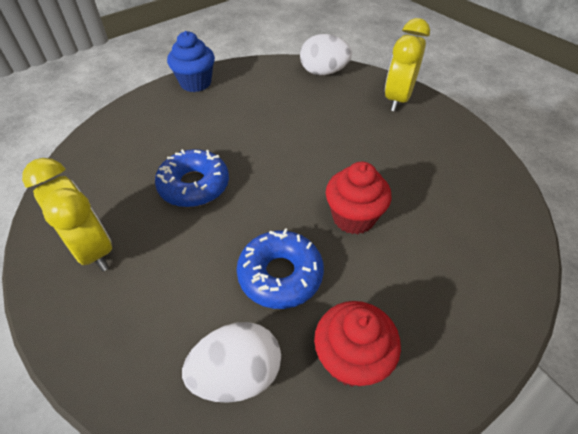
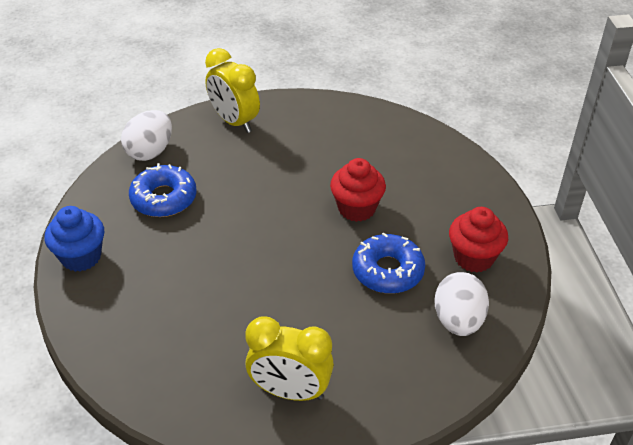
camera: 65 degrees left, 5 degrees down
(93, 250) = (290, 391): yellow clock -> yellow clock turned 150 degrees counterclockwise
(194, 185) = (253, 299): blue donut -> blue donut (164, 198)

